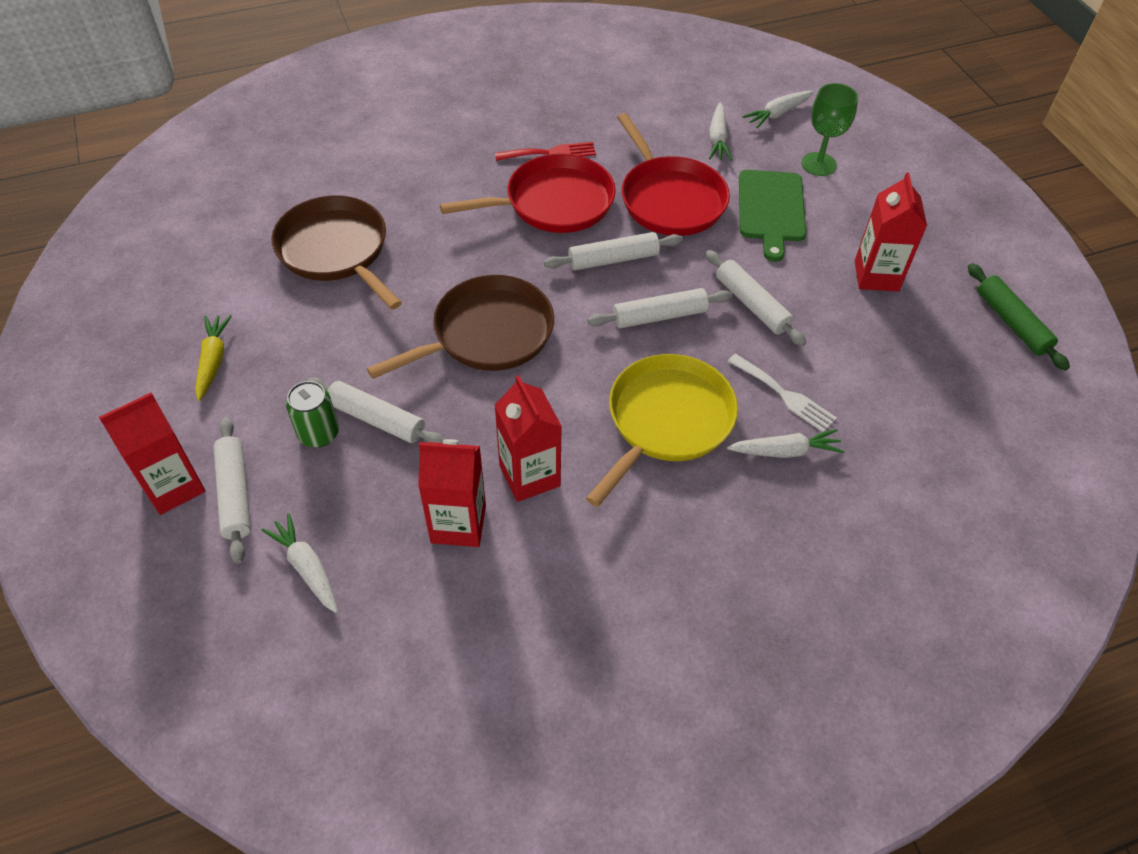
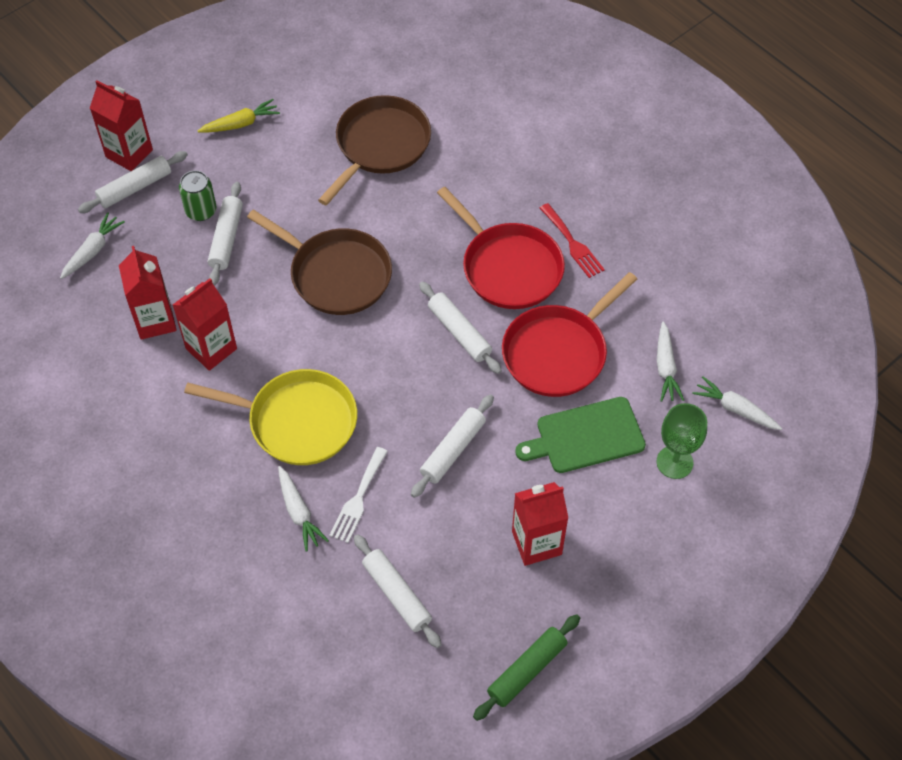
camera: 70 degrees right, 5 degrees up
(659, 316) = (407, 385): white rolling pin -> white rolling pin (396, 594)
(718, 139) = (666, 367): white carrot -> white carrot turned 75 degrees counterclockwise

